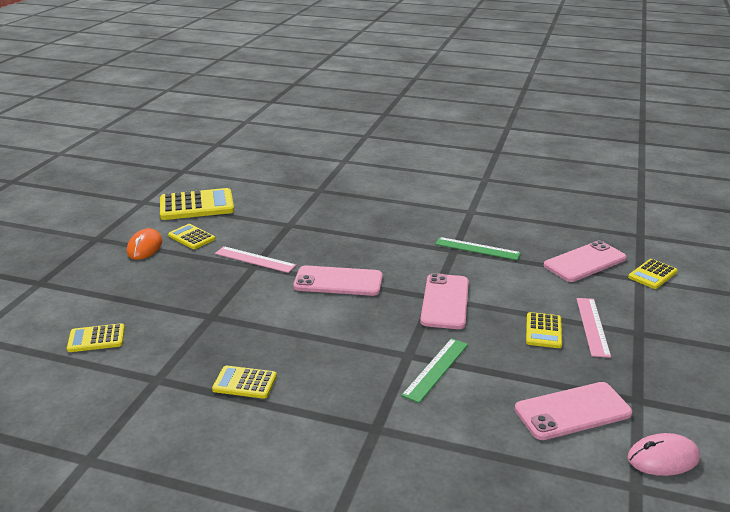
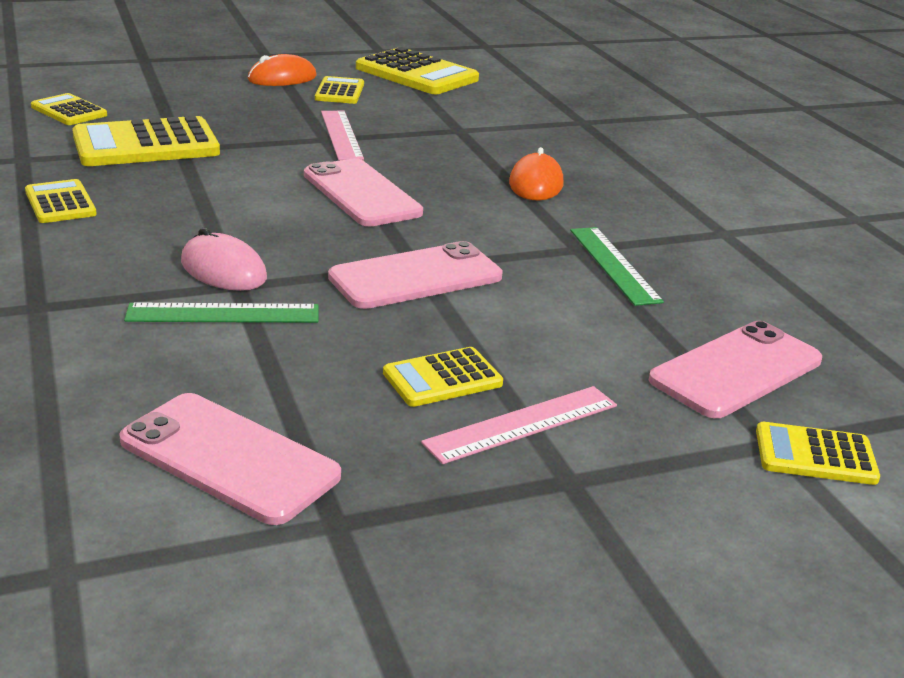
camera: 50 degrees right, 0 degrees up
(191, 326) = (146, 145): none -> yellow calculator
(377, 232) = (536, 184): none -> orange mouse
(585, 262) = (736, 370): pink phone -> pink phone turned 60 degrees counterclockwise
(663, 458) = (173, 588): pink mouse -> pink mouse (223, 270)

